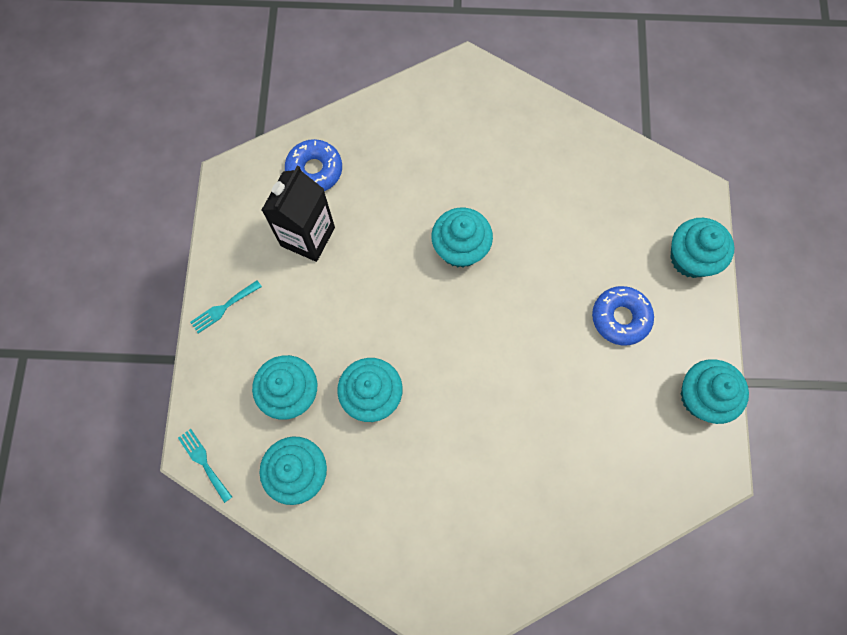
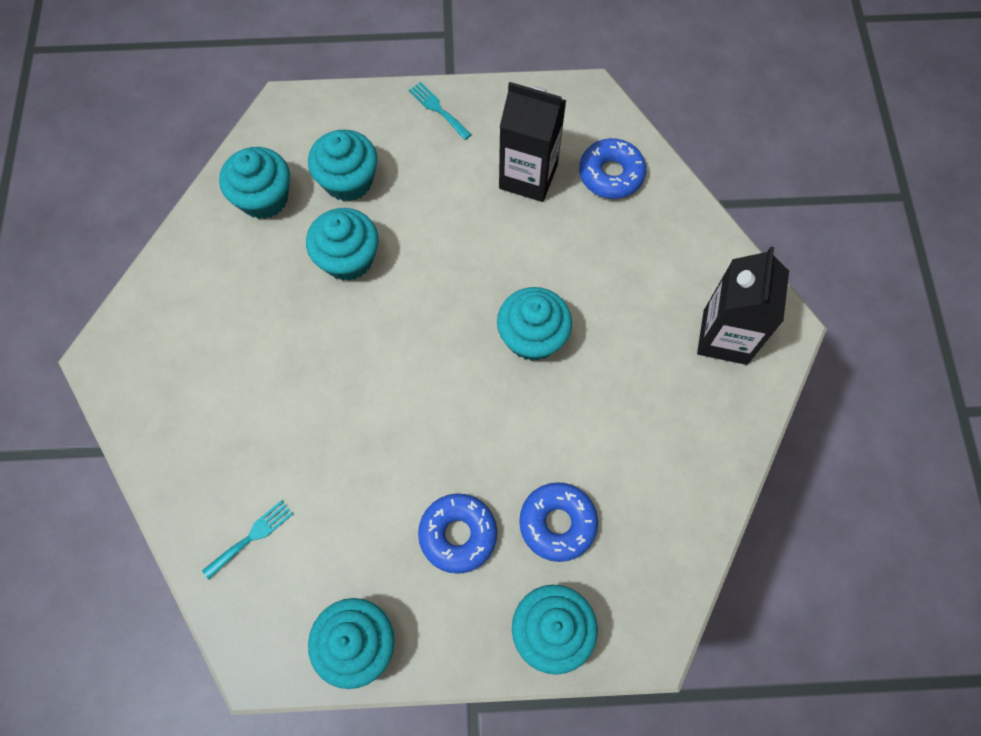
camera: 85 degrees right, 5 degrees down
(204, 462) = (275, 114): turquoise fork -> turquoise fork (252, 537)
(471, 109) = (725, 337): none -> black carton
(613, 245) = (557, 523): none -> blue donut

